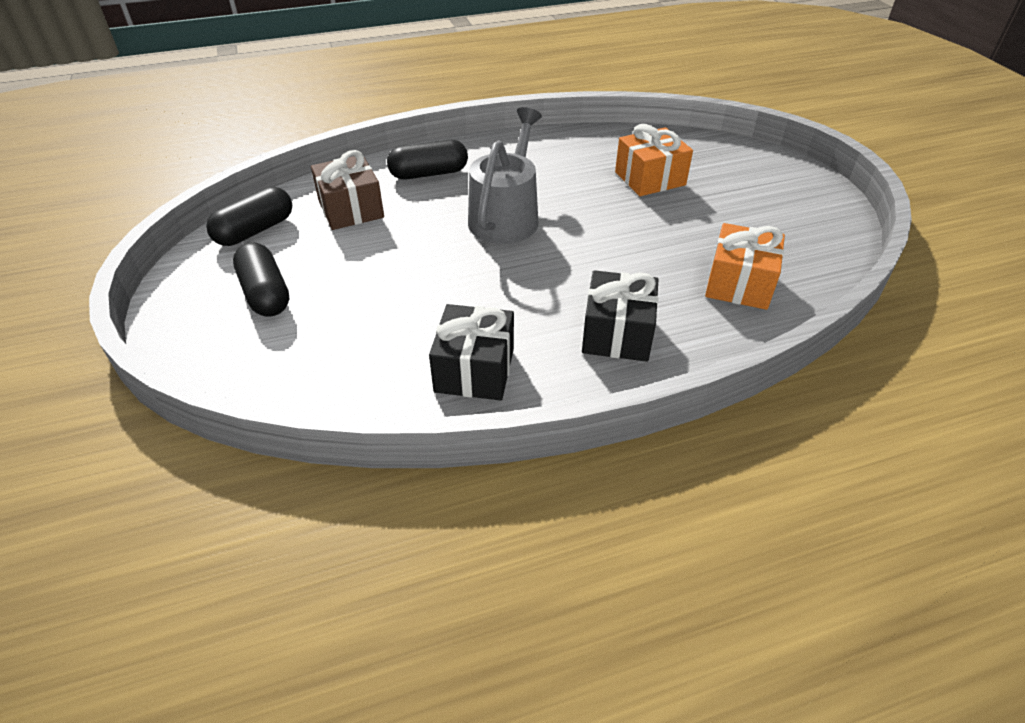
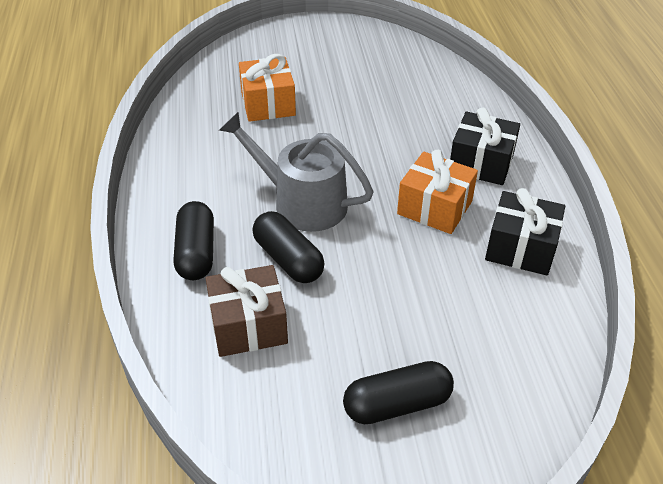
camera: 80 degrees left, 0 degrees up
(255, 230) = (267, 422): black capsule -> black capsule (288, 259)
(739, 284) = (429, 93): orange gift -> orange gift (434, 208)

